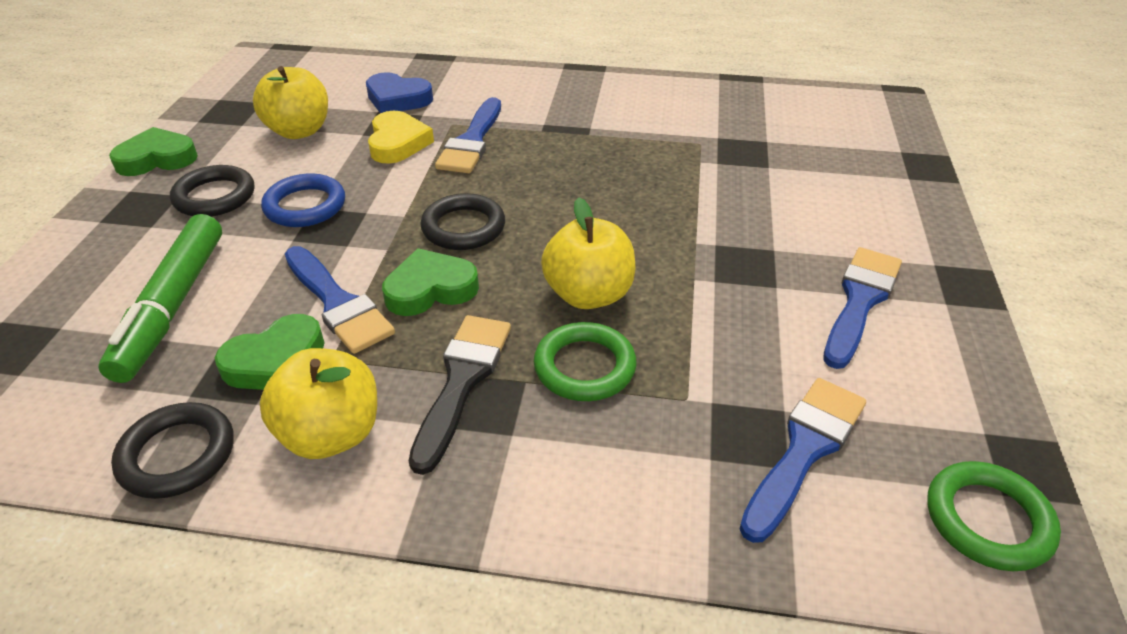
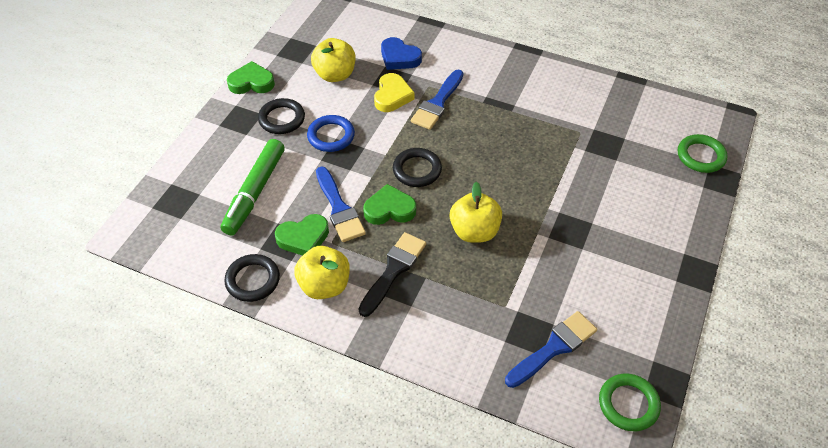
camera: 15 degrees right, 10 degrees up
(584, 367) = (458, 276): green ring -> green ring (701, 156)
(860, 301) = (626, 268): blue brush -> none

